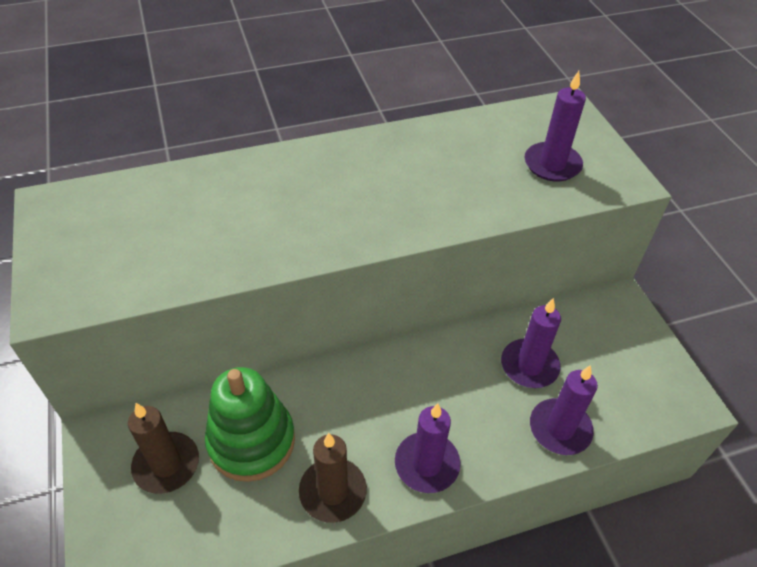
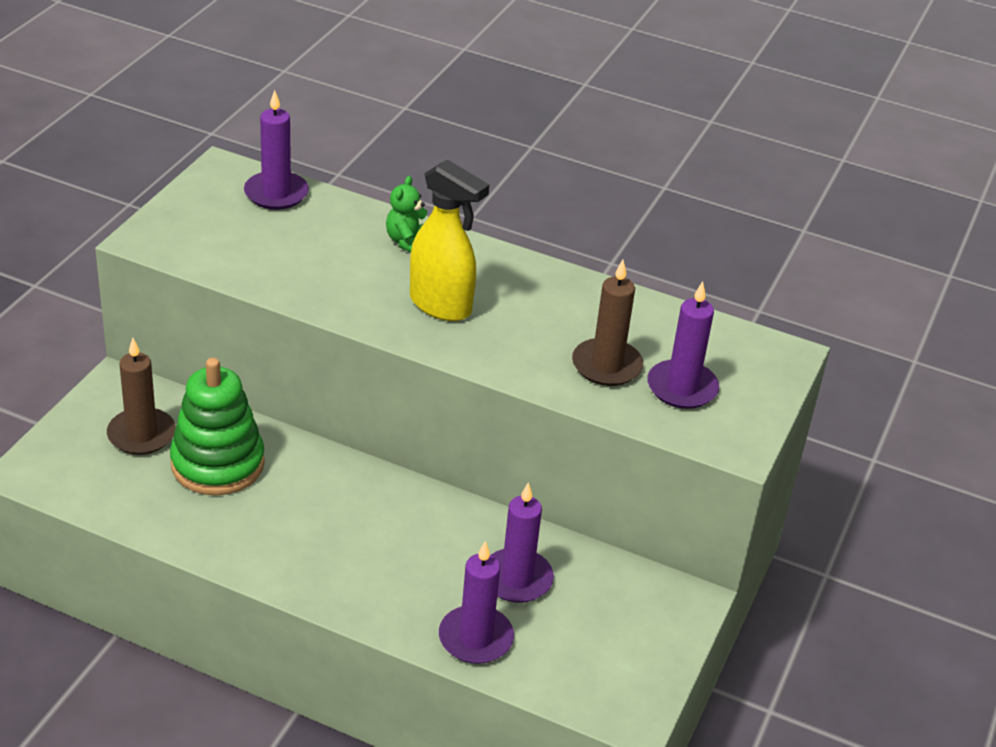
camera: 40 degrees right, 10 degrees down
(262, 174) = (408, 242): none -> green teddy bear
(333, 491) = (235, 538): brown candle -> brown candle (606, 366)
(346, 207) = (441, 306): none -> yellow spray bottle
(427, 464) = (329, 576): purple candle -> purple candle (276, 193)

